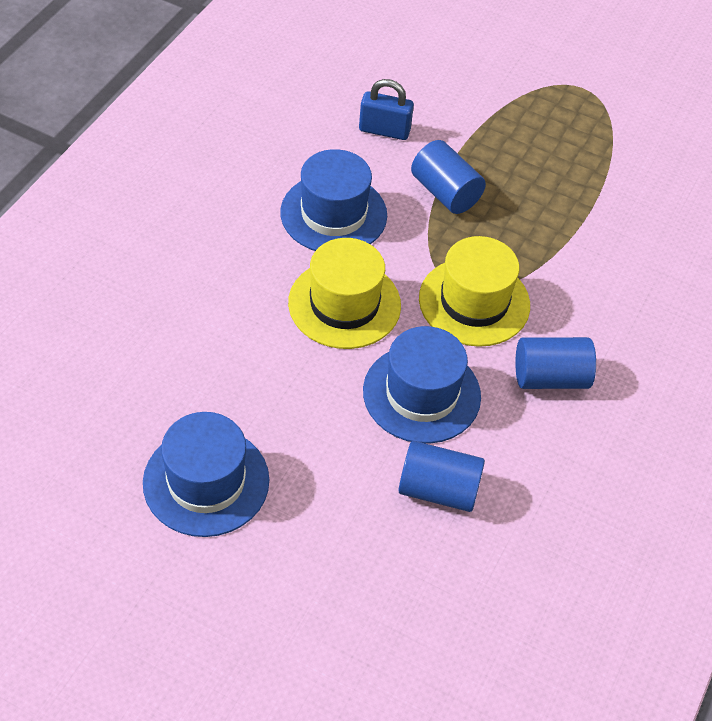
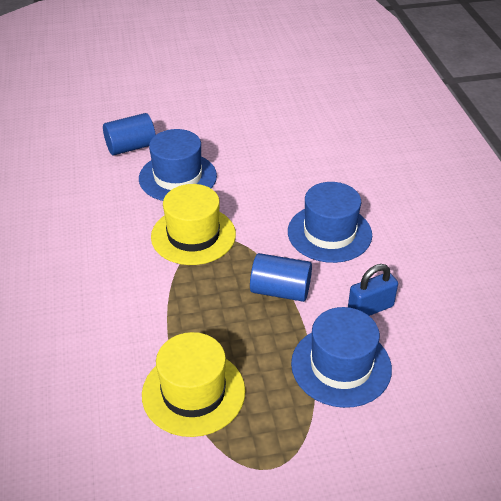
camera: 145 degrees right, 10 degrees down
(206, 481) = (239, 99): blue hat -> blue hat (341, 366)
(344, 304) = (264, 192): yellow hat -> yellow hat (193, 392)
(550, 377) = (112, 222): blue cylinder -> none

